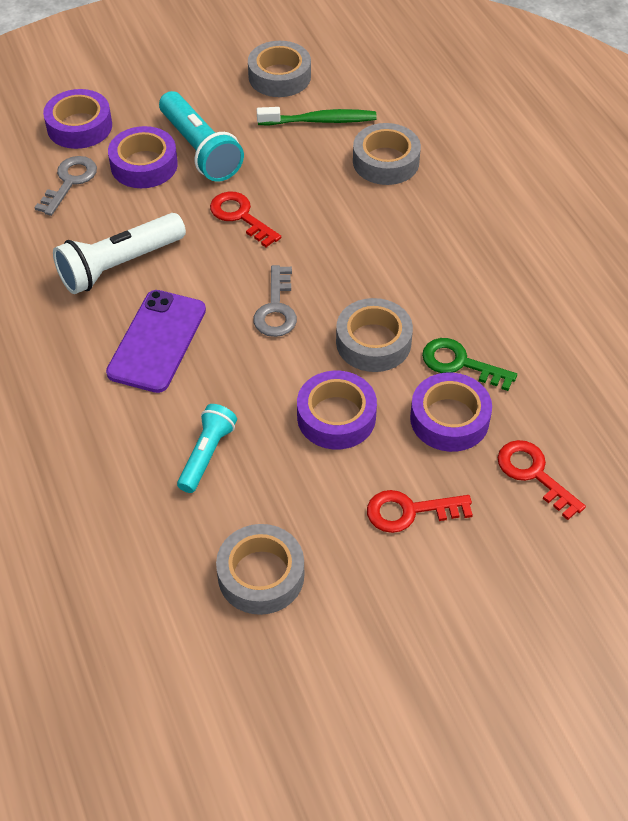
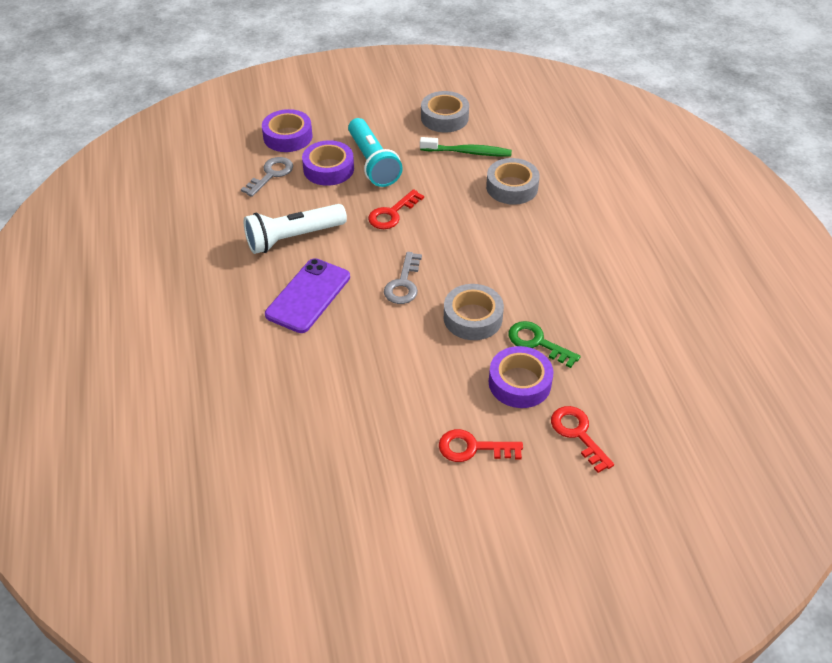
camera: 10 degrees right, 5 degrees down
(207, 454) = (326, 383): turquoise flashlight -> none
(240, 216) = (392, 214): red key -> red key turned 105 degrees counterclockwise
(261, 575) = (346, 479): grey tape -> none
(336, 417) = (431, 369): purple tape -> none

